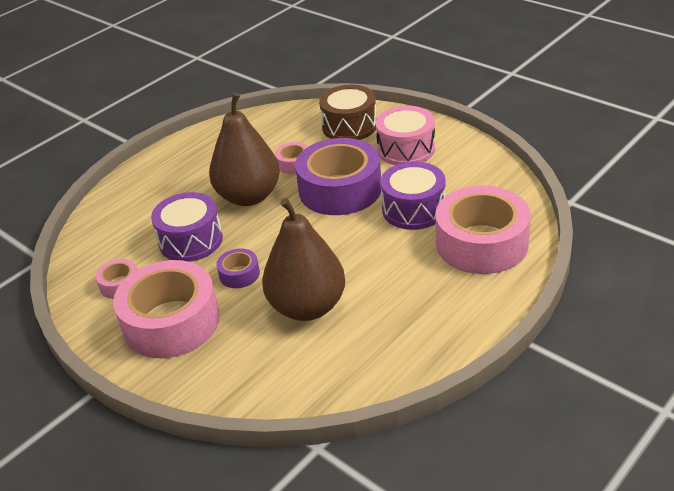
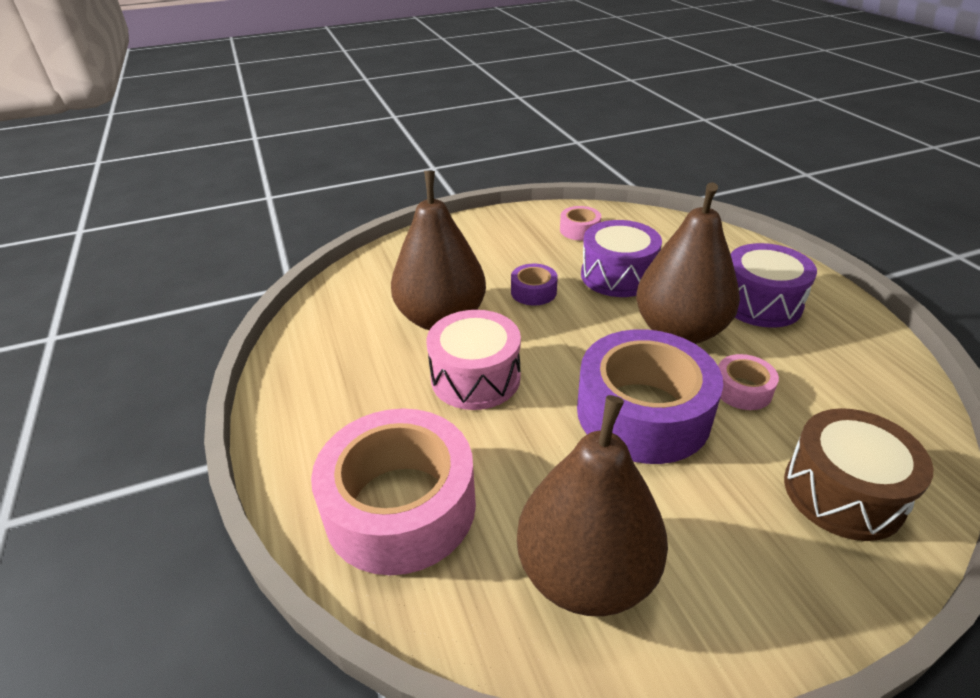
camera: 115 degrees right, 0 degrees up
(171, 322) = (502, 245): pink tape -> none
(406, 149) = (720, 538): pink drum -> pink drum (475, 378)
(413, 209) = (537, 468): purple drum -> purple drum (760, 303)
(460, 176) = (586, 573): none -> brown pear

